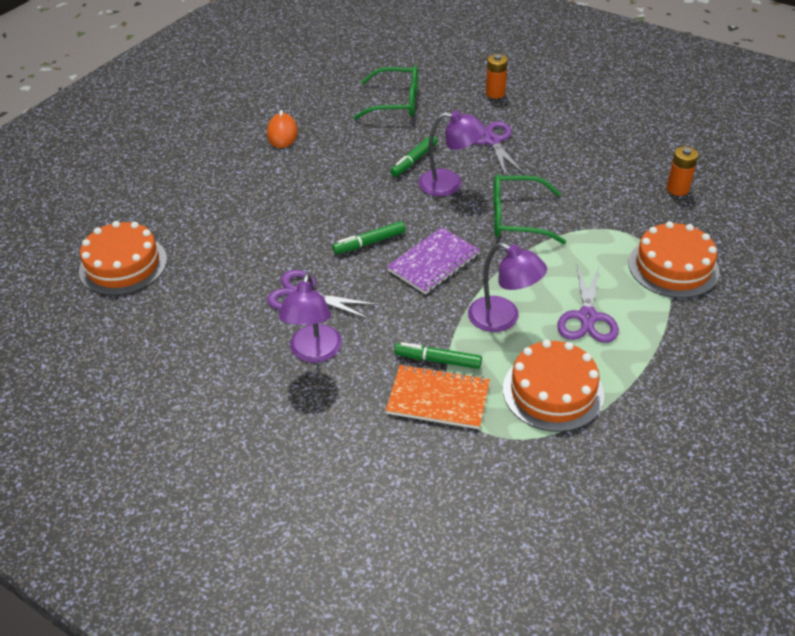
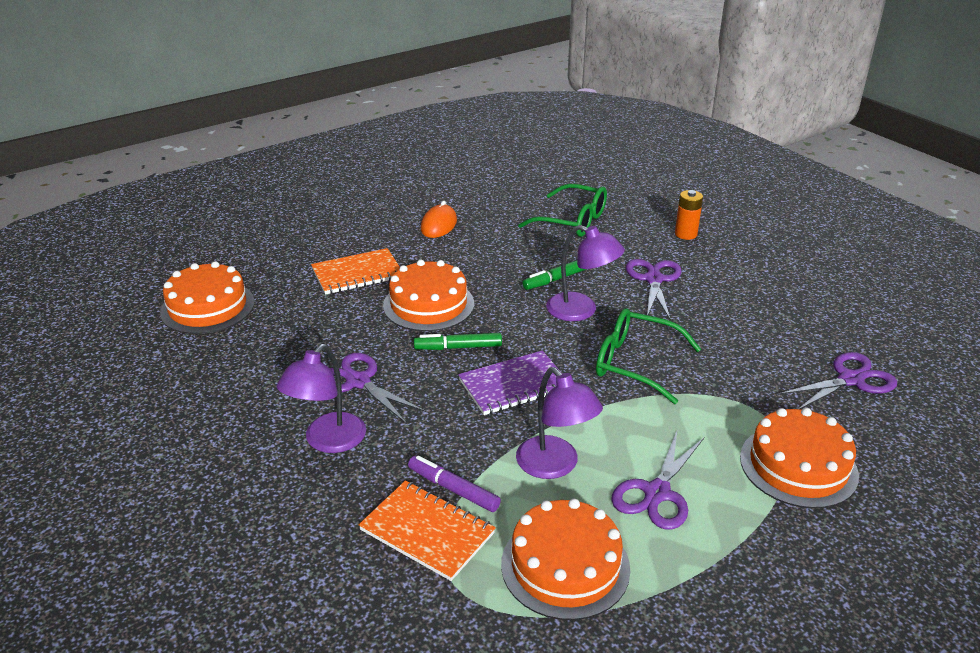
camera: 20 degrees right, 10 degrees down
(239, 198) = (357, 274): none -> orange notebook
(320, 211) = (428, 304): none -> orange cake
(437, 360) = (453, 489): green marker -> purple marker
(677, 189) = (851, 380): orange battery -> purple scissors

